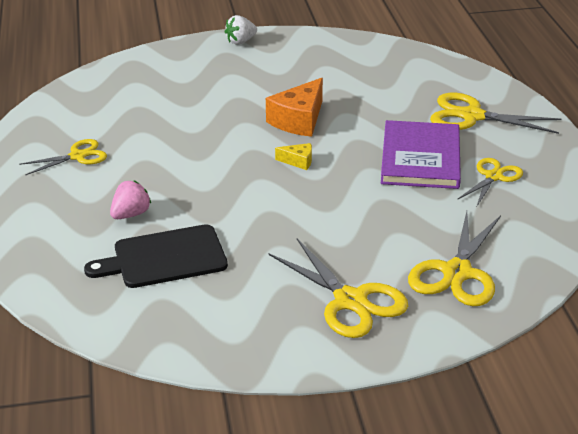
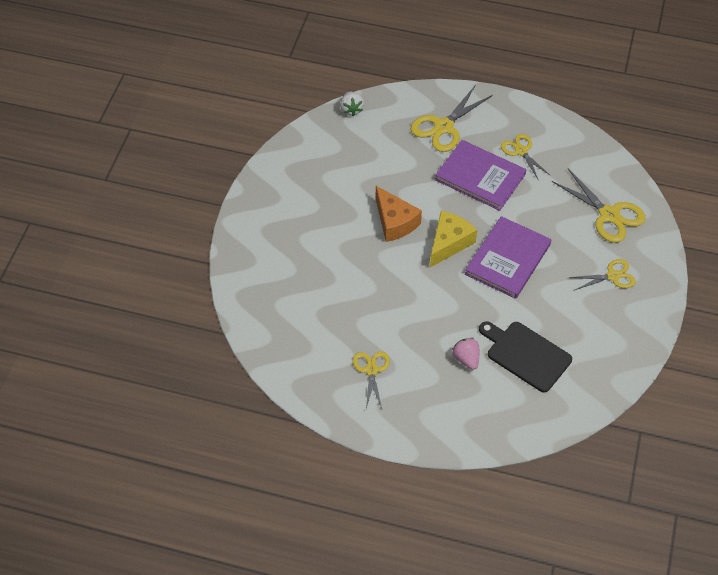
camera: 65 degrees left, 20 degrees up
(164, 258) = (526, 355): black cutting board -> black cutting board turned 120 degrees clockwise
(241, 41) = (250, 212): white strawberry -> white strawberry (351, 109)
(298, 161) = (449, 243): yellow cheese -> yellow cheese, size x2.04
(308, 208) = (508, 259): none -> purple book
(350, 301) = (613, 276): yellow scissors -> yellow scissors, size x0.63

